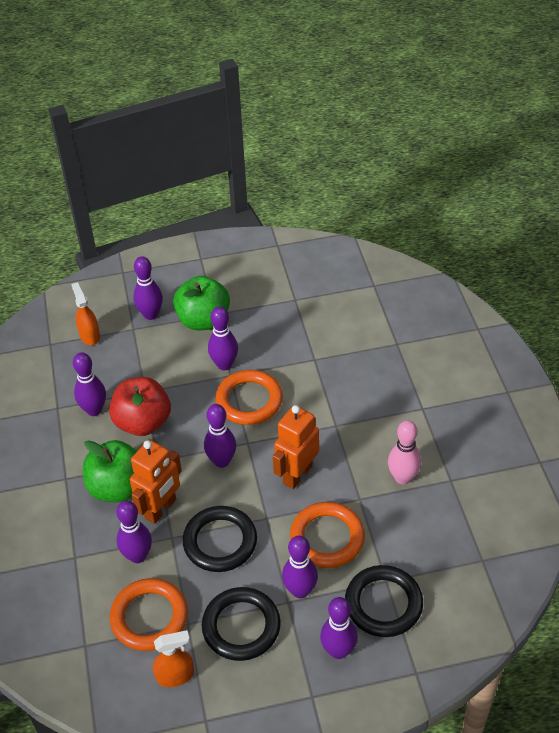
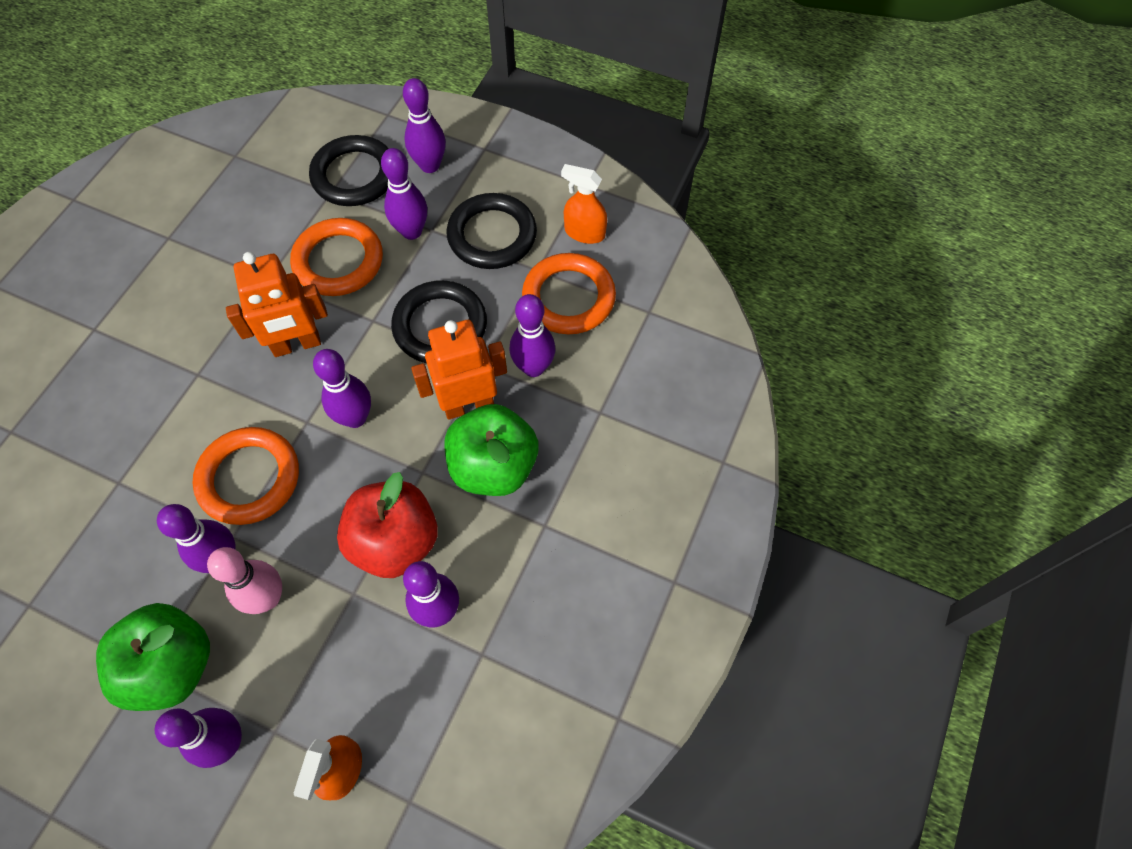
camera: 145 degrees left, 15 degrees up
(402, 478) = (205, 269): pink bowling pin -> pink bowling pin (267, 598)

